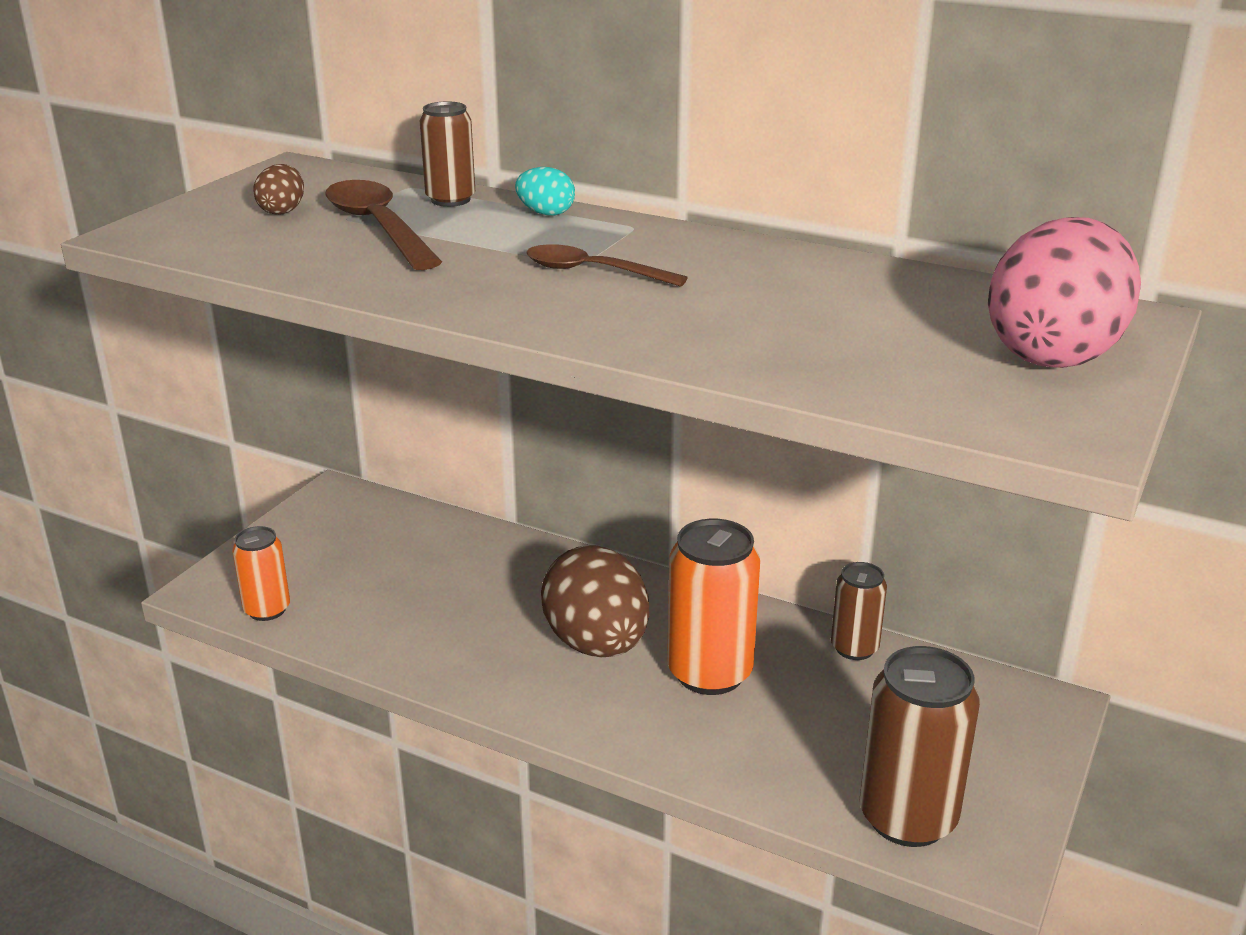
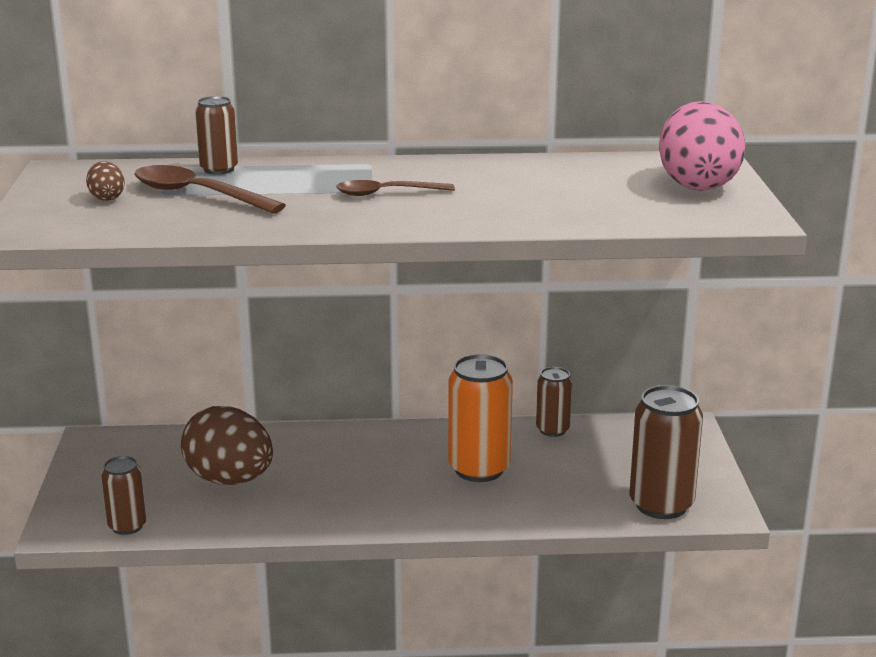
camera: 30 degrees left, 5 degrees down
(267, 610) = (127, 526): orange can -> brown can
(546, 213) = (299, 166): turquoise egg -> none
(597, 644) = (391, 475): brown egg -> brown egg (230, 480)

